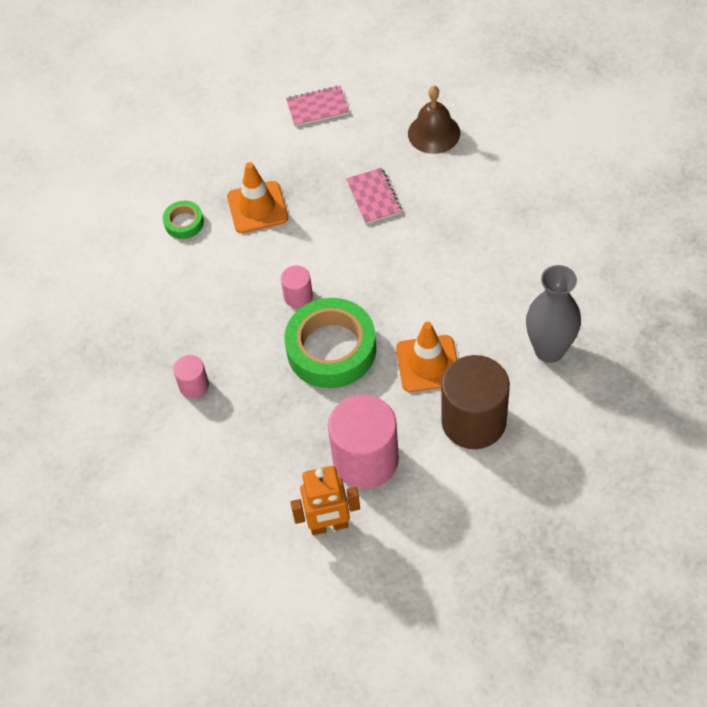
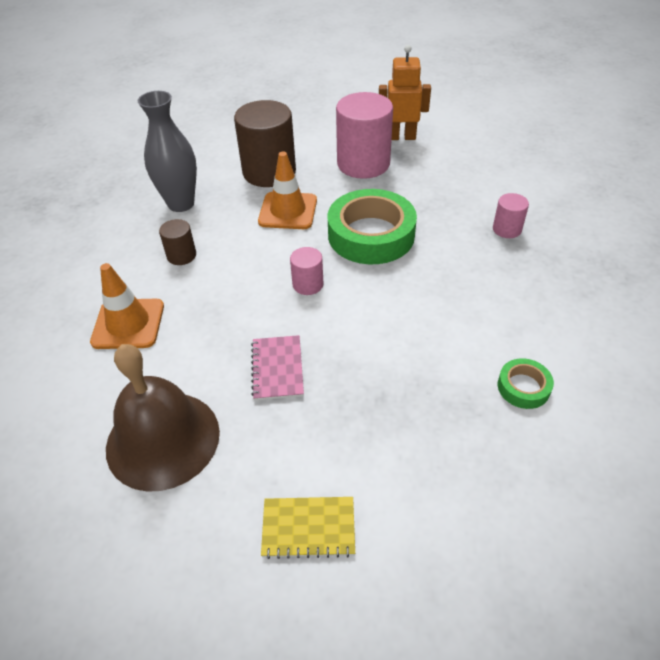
camera: 170 degrees left, 10 degrees down
(257, 207) = (425, 387): orange traffic cone -> orange traffic cone (128, 324)
(298, 296) = (393, 282): pink cylinder -> pink cylinder (308, 284)
(317, 107) = (308, 528): pink notebook -> yellow notebook
(434, 133) = (163, 439): brown bell -> brown bell, size x1.51
(509, 284) = (181, 255): none -> brown cylinder

